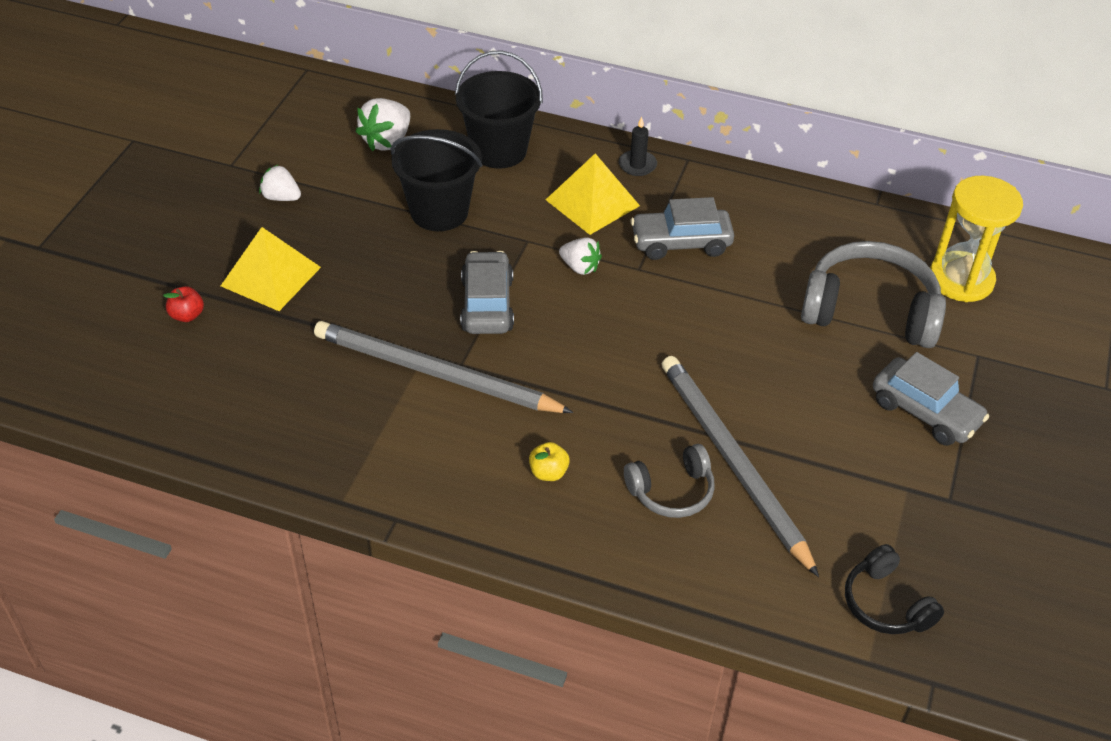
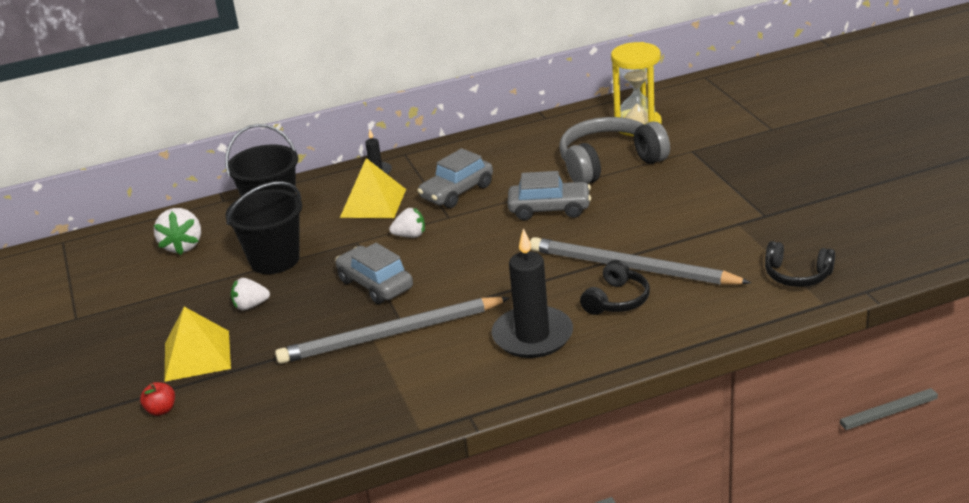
camera: 35 degrees left, 15 degrees down
(281, 197) = (143, 313): white strawberry -> white strawberry (250, 306)
(548, 472) = (532, 336): yellow apple -> black candle
(671, 491) = (616, 300): grey headphones -> black headphones
(925, 412) = (700, 188): grey car -> grey car (549, 209)

